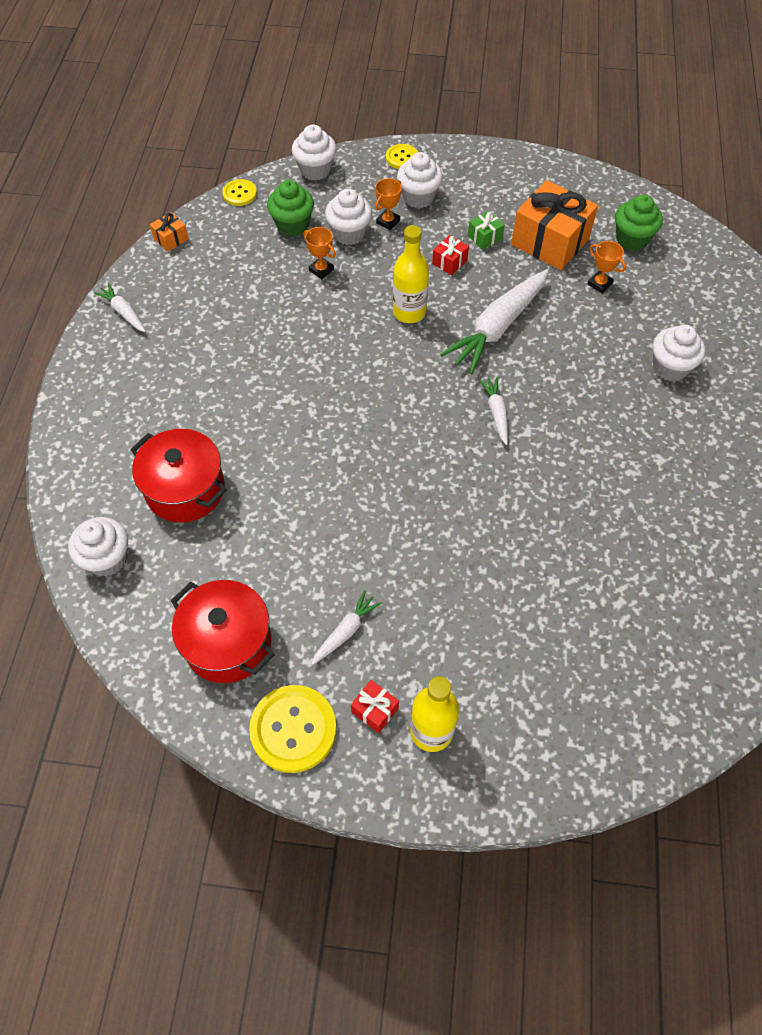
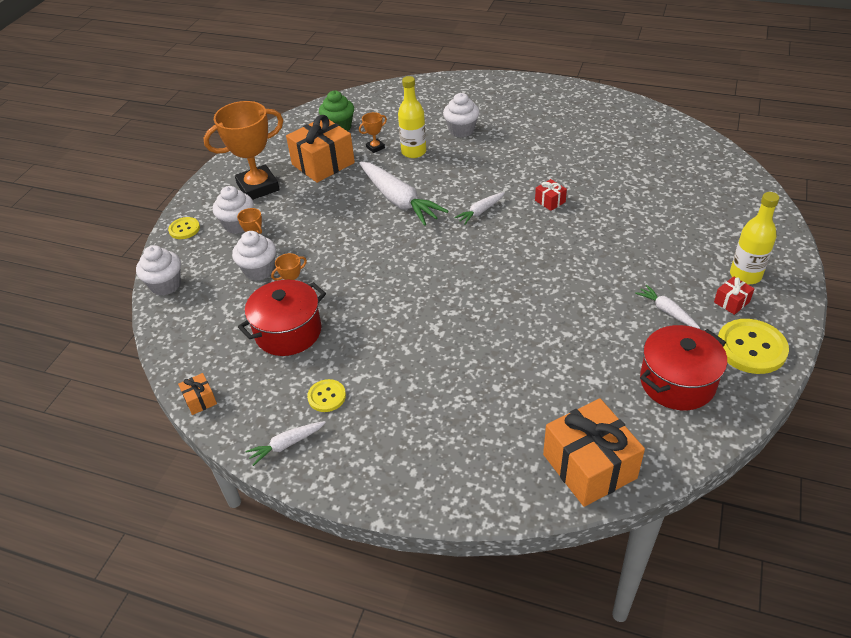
camera: 75 degrees left, 15 degrees down
(107, 559) = (589, 466): white cupcake -> orange gift
(185, 489) = (520, 403): red pot -> red pot (288, 332)
(240, 194) = (165, 341): yellow button -> yellow button (327, 396)
(292, 225) = (229, 306): green cupcake -> none
(409, 312) = (365, 244): yellow bottle -> yellow bottle (413, 152)
(449, 262) = (320, 216): red gift -> red gift (550, 201)
(485, 237) = (302, 195): green gift -> none
(488, 196) = (258, 187): none -> orange trophy
(496, 413) = (480, 211): white carrot -> white carrot turned 45 degrees counterclockwise

